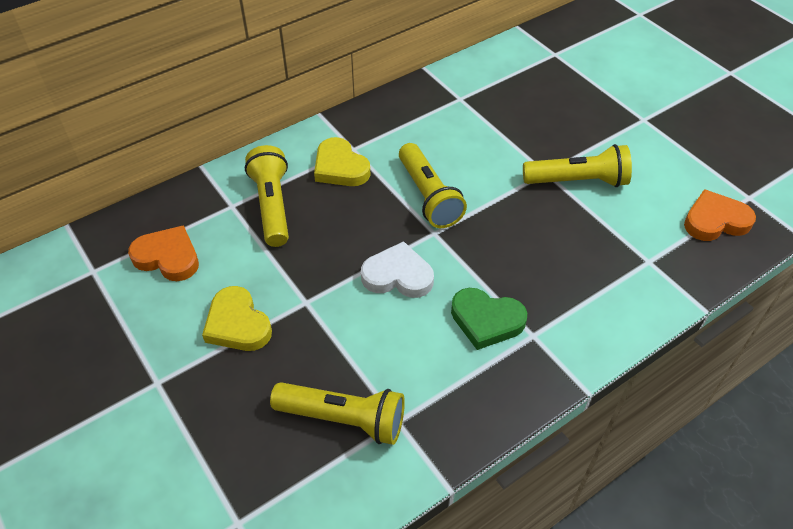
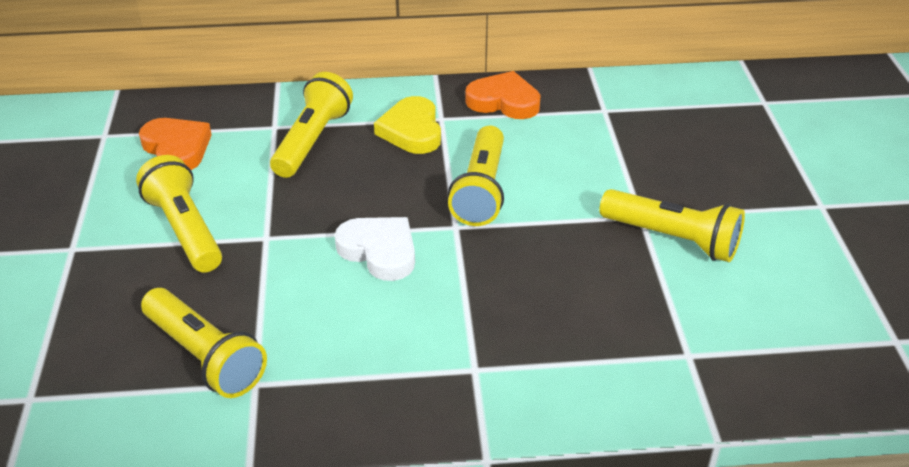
camera: 30 degrees right, 10 degrees down
(237, 324) = (185, 230): yellow heart -> yellow flashlight
(486, 320) = (435, 332): green heart -> none
(715, 221) = (821, 348): orange heart -> orange heart (504, 101)

